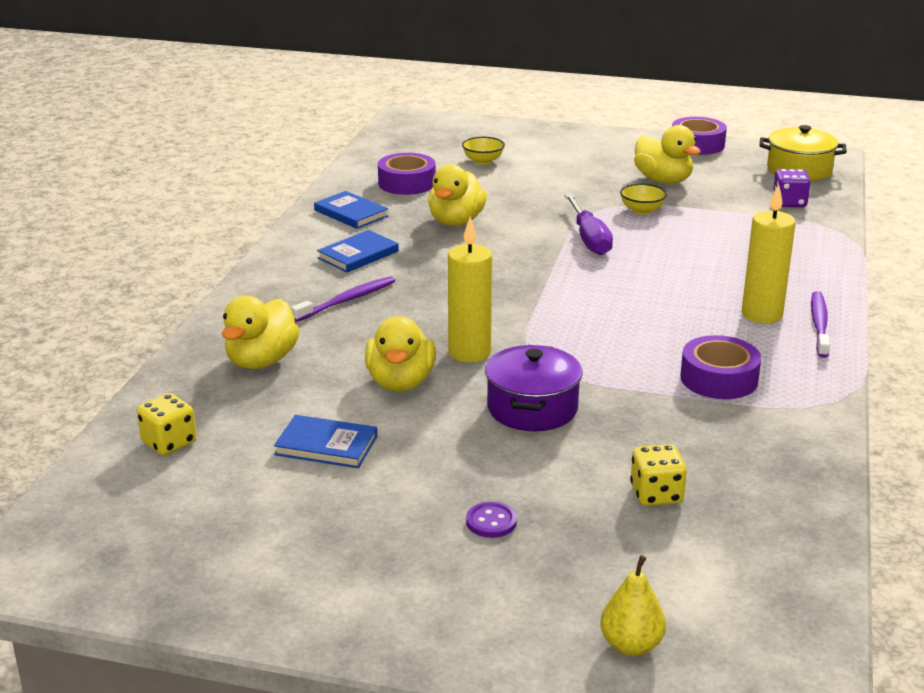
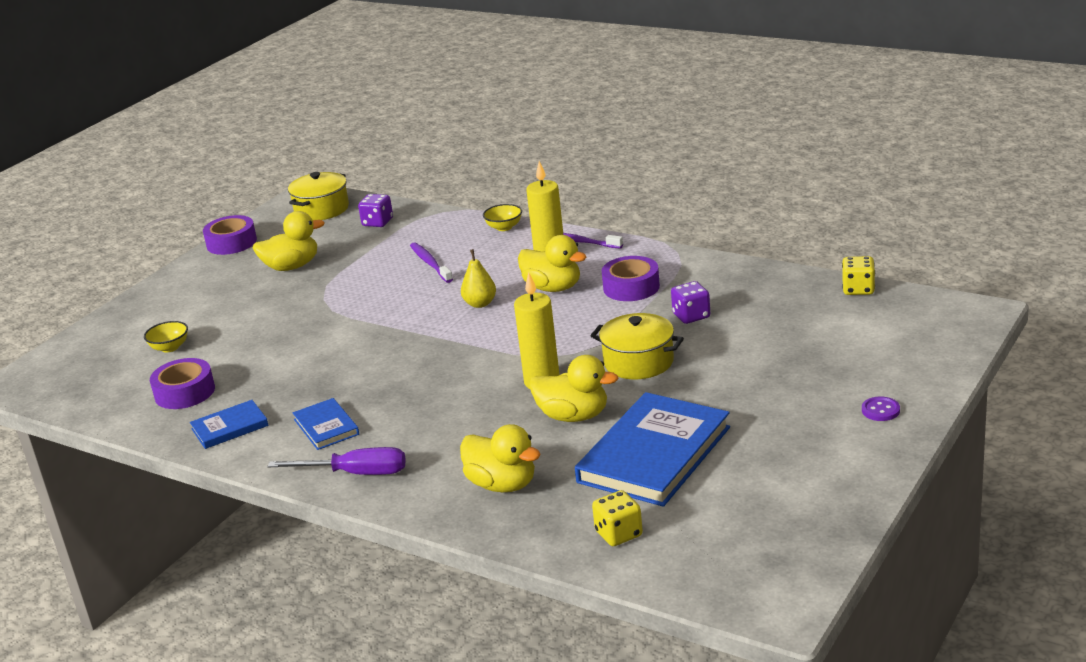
camera: 70 degrees left, 0 degrees up
(326, 445) = (654, 454): blue book -> blue book, size x2.02
(347, 300) = (415, 436): purple toothbrush -> purple toothbrush (430, 263)
(456, 221) = (295, 371): yellow duck -> yellow duck (553, 288)
(491, 522) = (777, 390): purple button -> purple button (880, 410)
(532, 408) = (638, 362): purple pot -> yellow pot
(589, 238) = (378, 311): purple screwdriver -> purple screwdriver (355, 473)
(631, 645) = (916, 354): yellow pear -> yellow pear (480, 304)
(642, 210) = (343, 283): yellow bowl -> yellow bowl (504, 227)
(656, 494) = (764, 327): yellow dice -> yellow dice (858, 289)
(663, 432) = (691, 316): none -> purple dice

